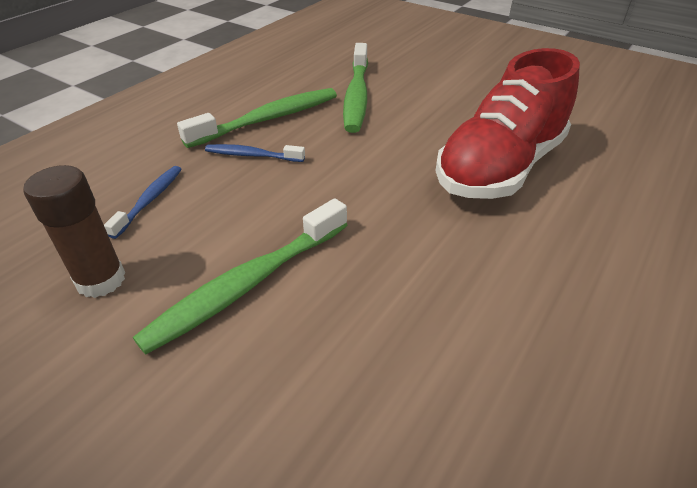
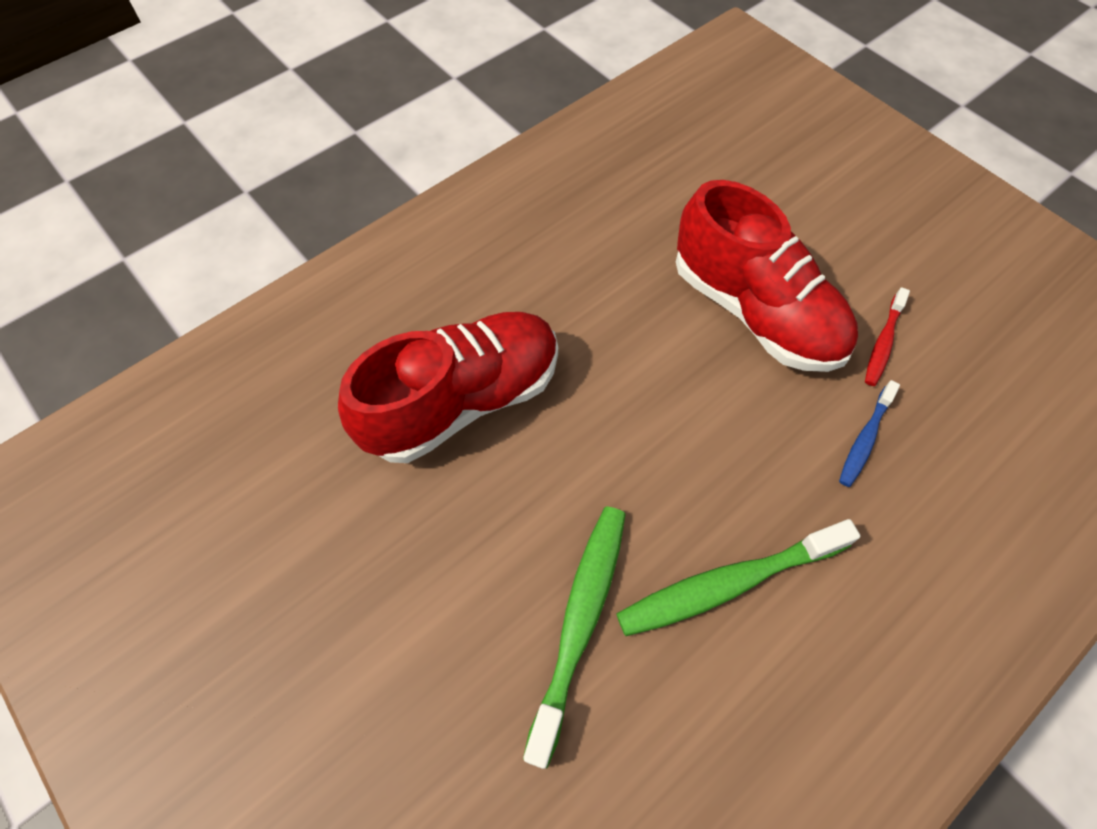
camera: 165 degrees left, 20 degrees up
(101, 280) = (883, 343): brown glue stick -> red toothbrush
(247, 284) = (755, 311): green toothbrush -> red shoe
(252, 155) = (752, 496): blue toothbrush -> none

